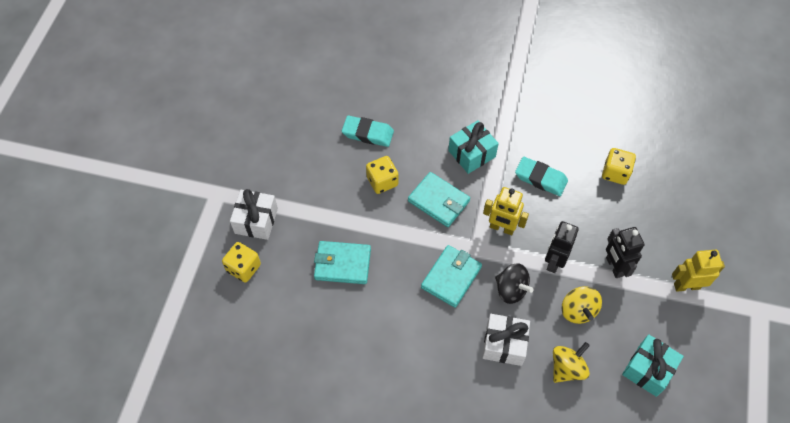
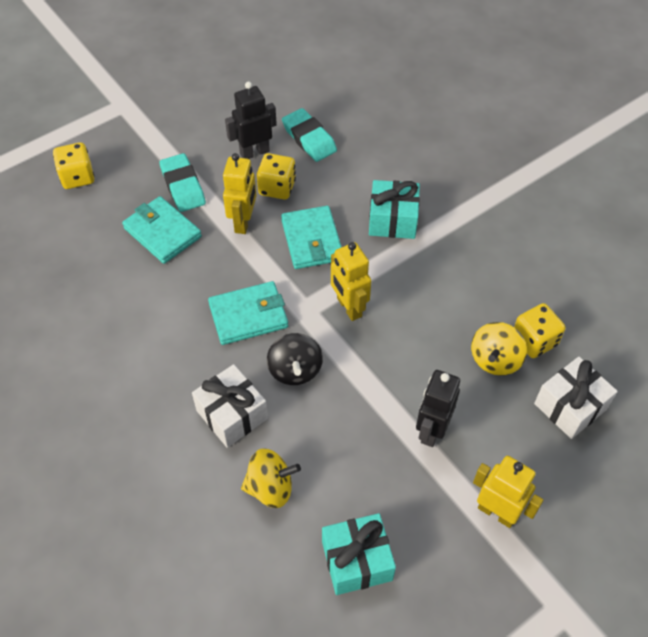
camera: 40 degrees right, 5 degrees down
(256, 221) = (130, 146): white gift -> white gift (570, 406)
(386, 219) = (243, 222): none -> yellow robot
(540, 178) = (441, 290): turquoise eraser -> turquoise eraser (183, 186)
(554, 261) = (369, 377): black robot -> black robot (254, 152)
(578, 311) = (343, 442): yellow spinning top -> yellow spinning top (495, 360)

